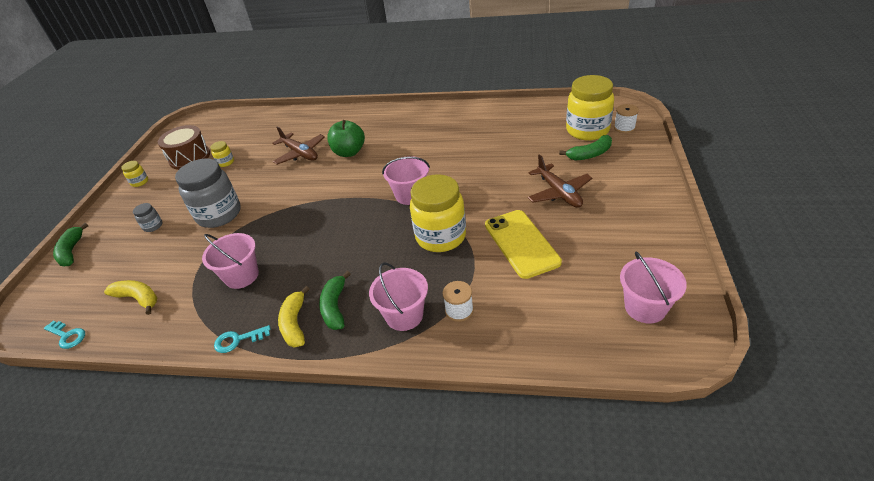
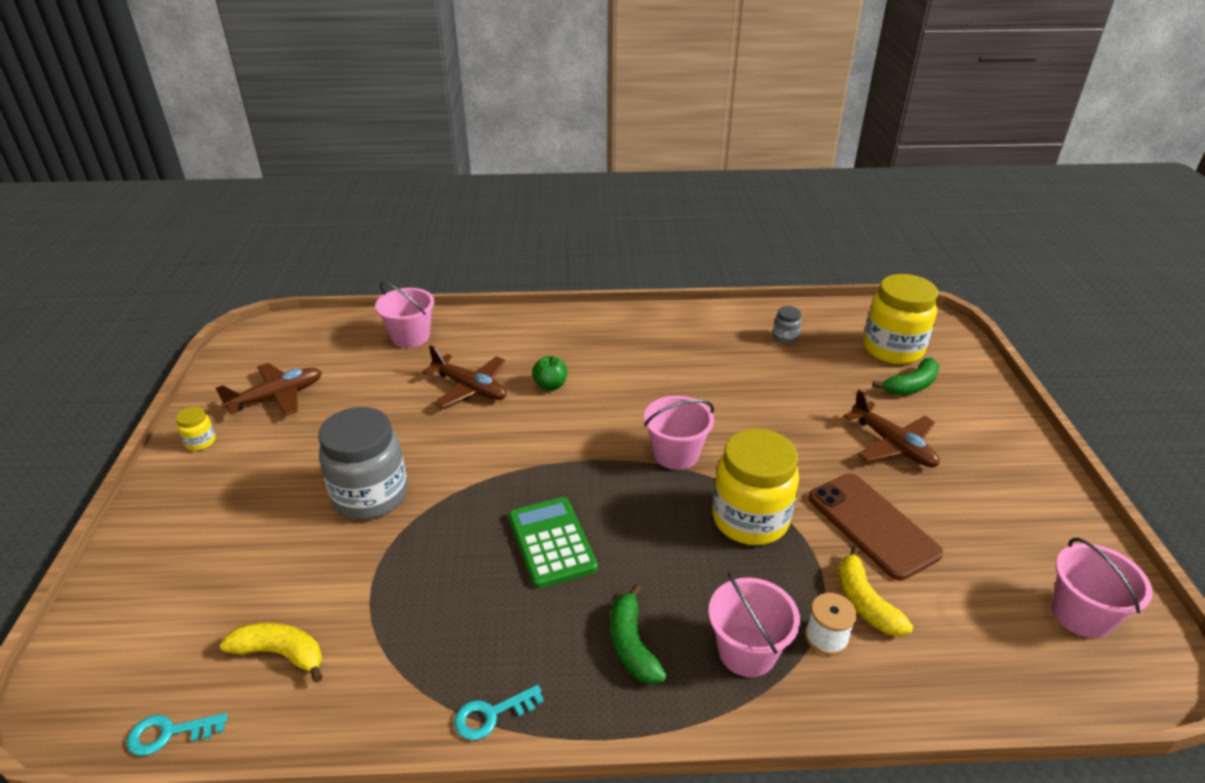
camera: 15 degrees left, 5 degrees down
(67, 336) = (169, 733): turquoise key -> turquoise key turned 150 degrees clockwise
(71, 251) = (116, 574): green banana -> none
(153, 226) = (257, 521): grey jar -> grey jar (785, 337)
(189, 157) = (277, 397): brown drum -> brown plane
(226, 162) = (346, 405): yellow jar -> none
(242, 276) = (453, 601): pink bucket -> pink bucket (410, 336)
(295, 324) = (577, 678): yellow banana -> yellow banana (865, 602)
(312, 245) = (551, 542): none -> green calculator
(349, 152) = (550, 385): green apple -> green apple, size x0.62
(521, 243) = (872, 525): yellow phone -> brown phone
(624, 128) = (941, 345): white spool -> none

